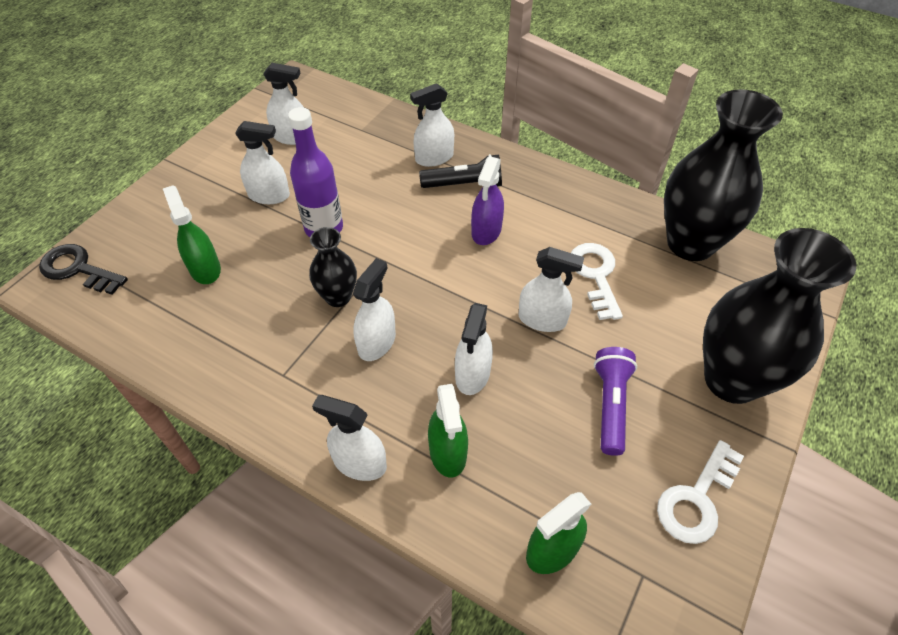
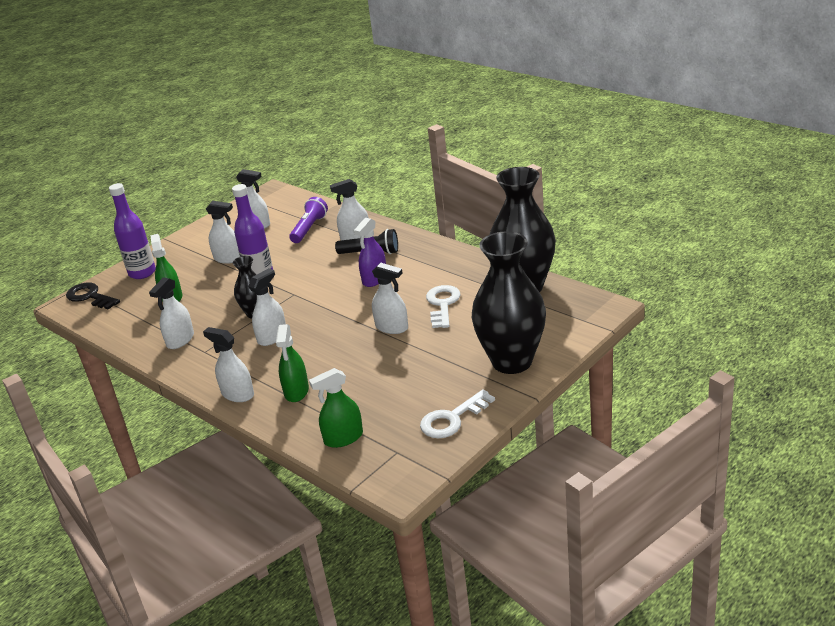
camera: 15 degrees right, 20 degrees down
(148, 223) = (142, 273): none -> purple bottle
(472, 374) = (330, 354): white spray bottle -> white spray bottle (180, 340)
(610, 405) = (417, 372): purple flashlight -> purple flashlight (309, 228)

